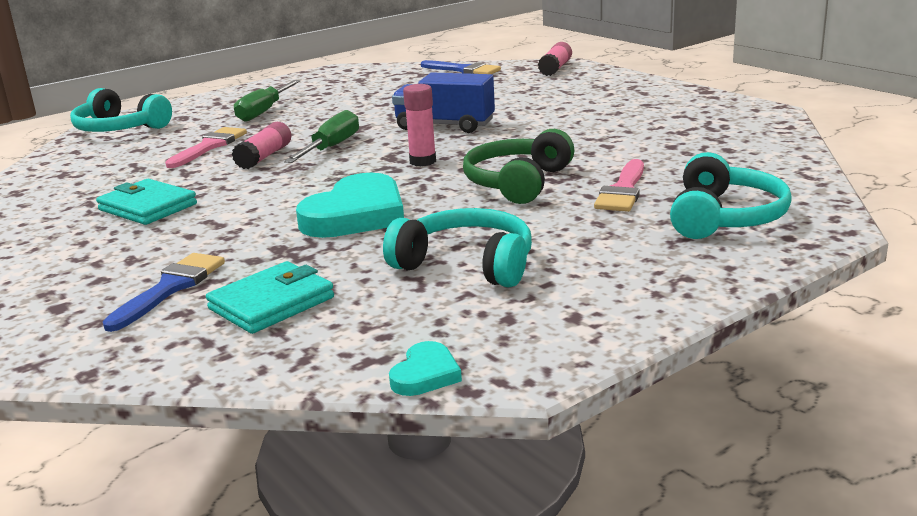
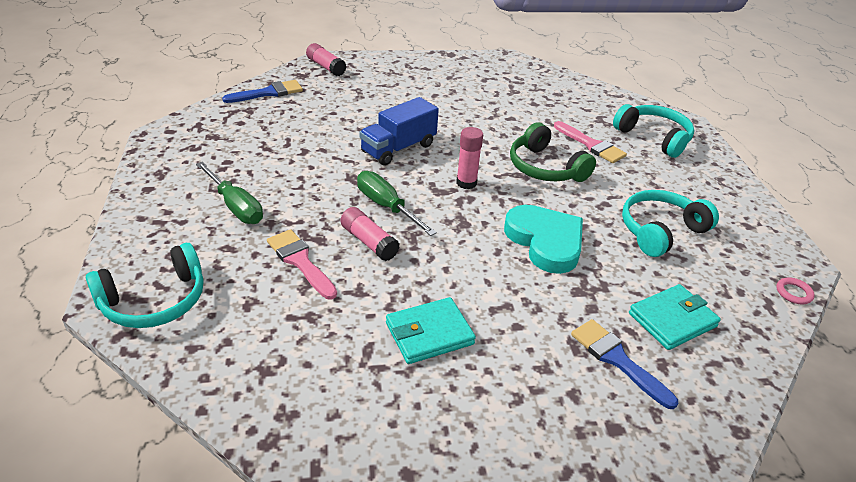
camera: 65 degrees left, 15 degrees up
(272, 303) = (672, 320): turquoise wallet -> turquoise wallet turned 75 degrees clockwise
(425, 374) = (793, 293): turquoise heart -> pink ring

